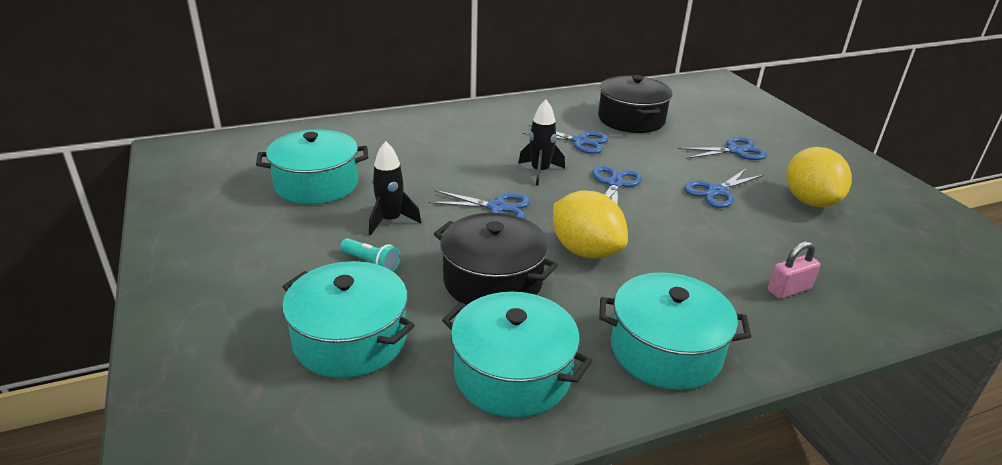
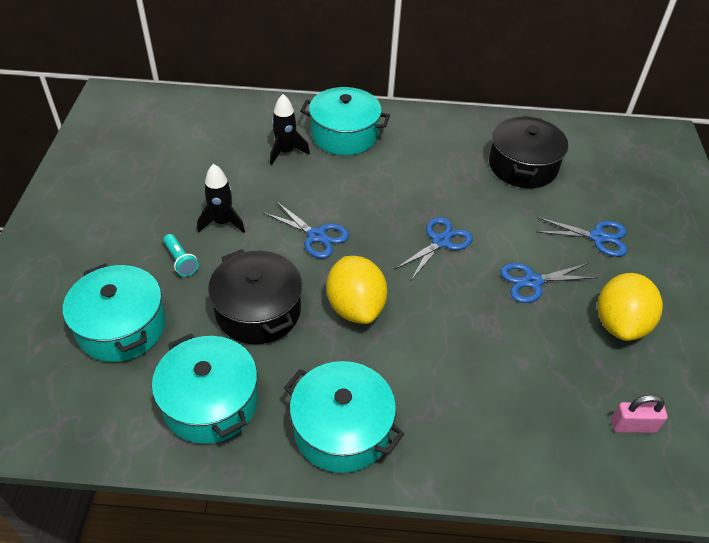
camera: 25 degrees right, 15 degrees up
(316, 184) = (191, 166): turquoise pot -> turquoise pot (344, 135)
(540, 172) = (383, 206): black rocket -> black rocket (286, 152)
(580, 141) = (449, 181): blue scissors -> none
(789, 290) = (503, 413): pink padlock -> pink padlock (633, 425)

